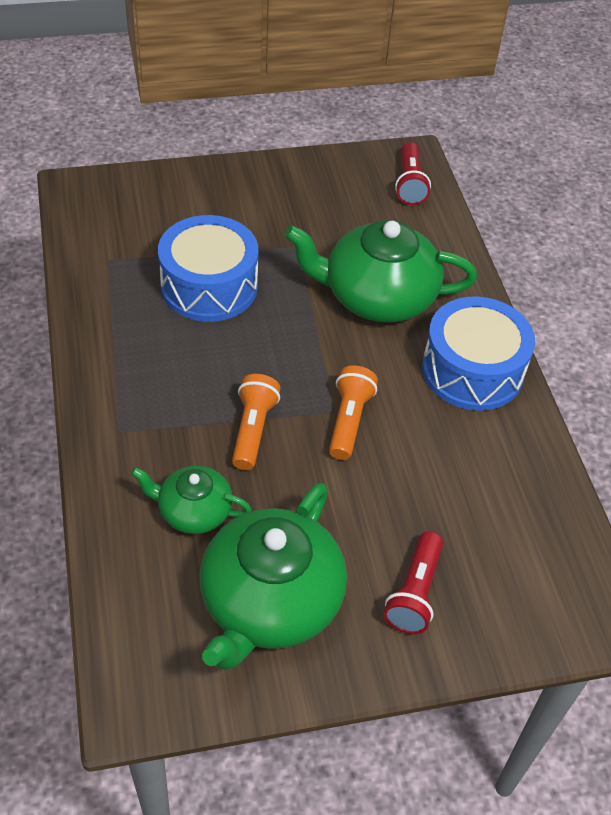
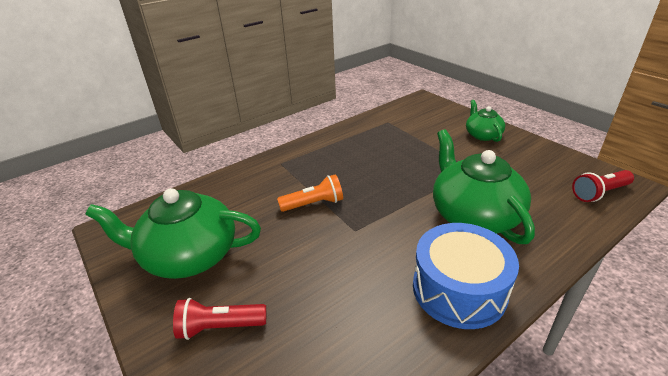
camera: 70 degrees right, 15 degrees down
(193, 511) = (242, 204): green teapot -> green teapot (482, 135)
(209, 286) = (405, 153): blue drum -> none
(349, 421) = (352, 240): orange flashlight -> none

